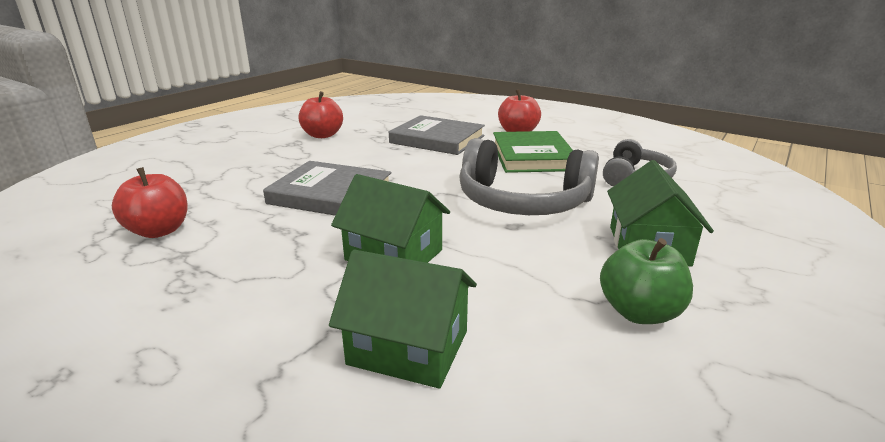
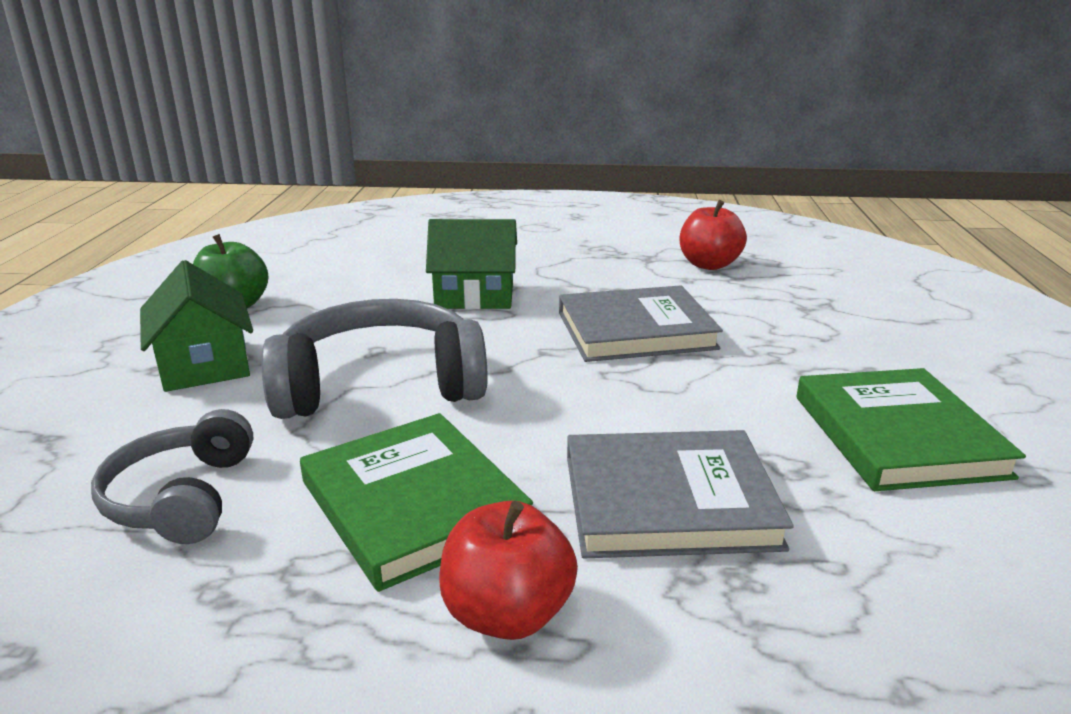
camera: 150 degrees right, 0 degrees up
(322, 135) = (897, 435): red apple -> green book
(408, 347) = (402, 258): green house -> none

